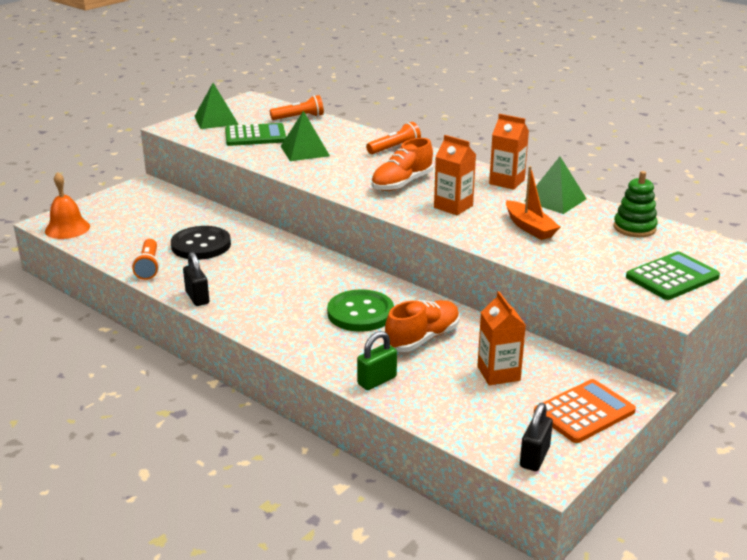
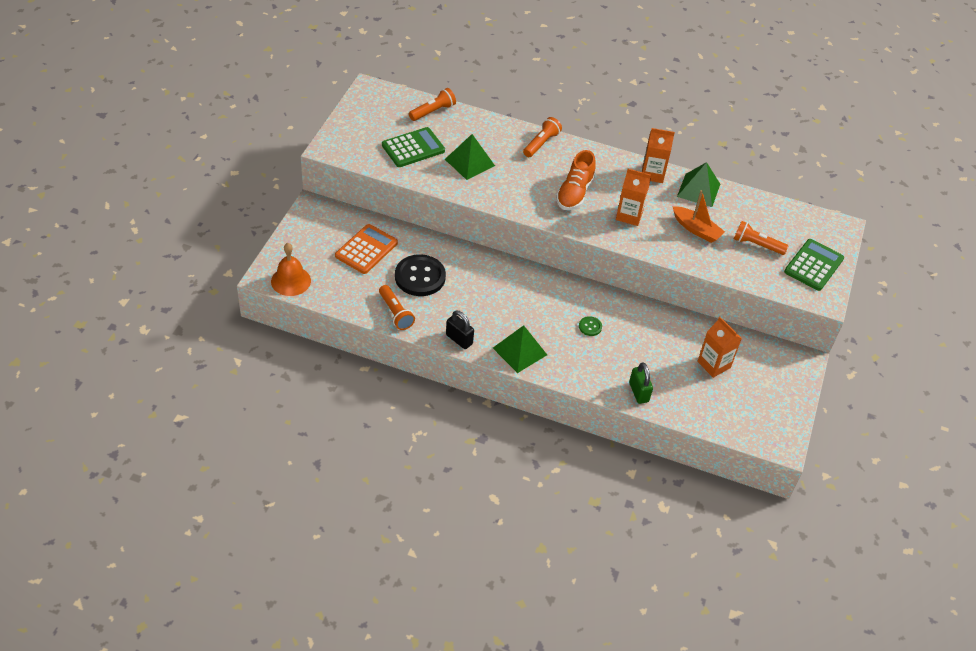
camera: 25 degrees left, 20 degrees up
(216, 120) = (361, 129): green pyramid -> green pyramid (520, 351)
(360, 313) = (590, 327): green button -> green button, size x0.45
(377, 381) = (638, 392): green padlock -> green padlock turned 45 degrees counterclockwise
(422, 338) = (647, 342): orange shoe -> none
(534, 457) = (769, 433): black padlock -> none
(584, 412) = (782, 386): orange calculator -> orange calculator (366, 249)
(602, 250) = (756, 245): none -> orange flashlight
(634, 228) = (768, 213): green stacking toy -> none

